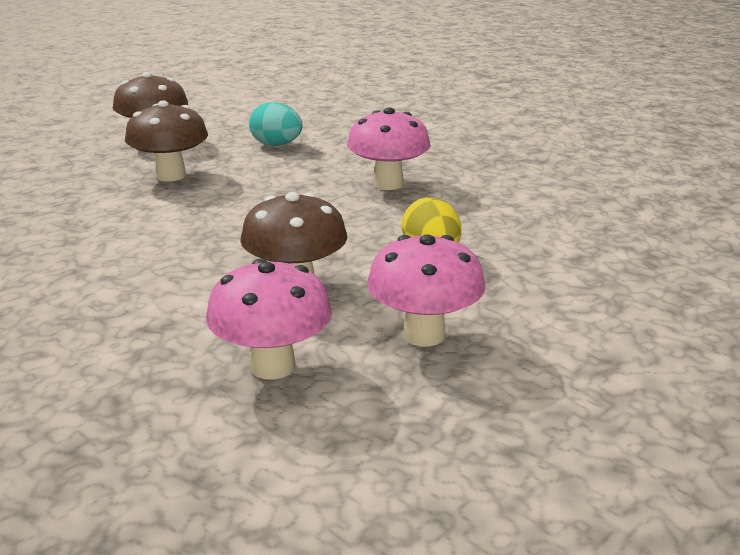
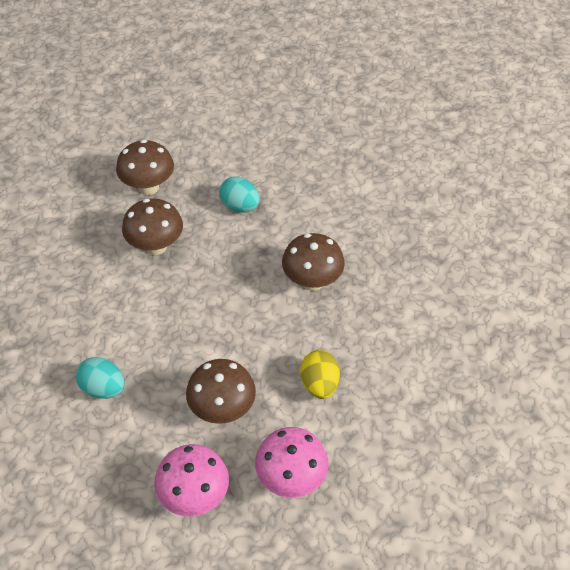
camera: 10 degrees right, 25 degrees up
(106, 283) = (103, 388): none -> turquoise egg
(388, 184) = (312, 281): pink mushroom -> brown mushroom

